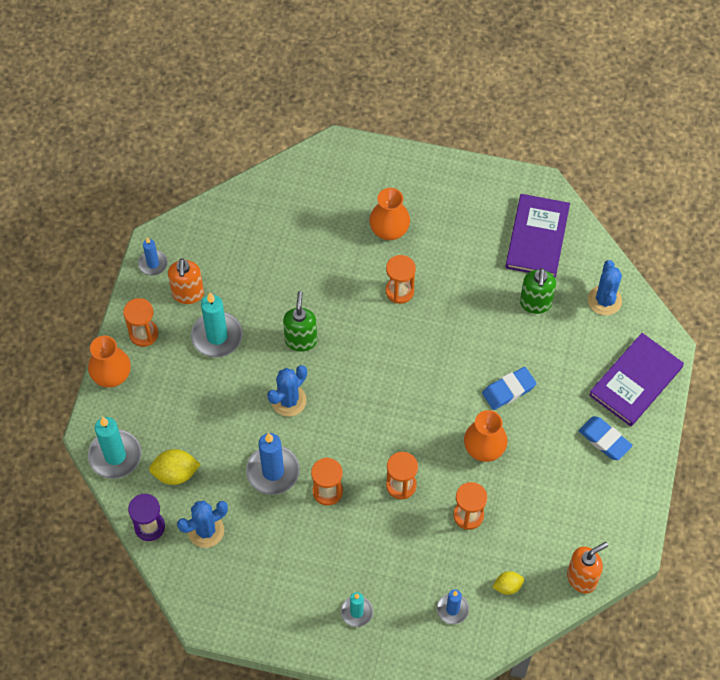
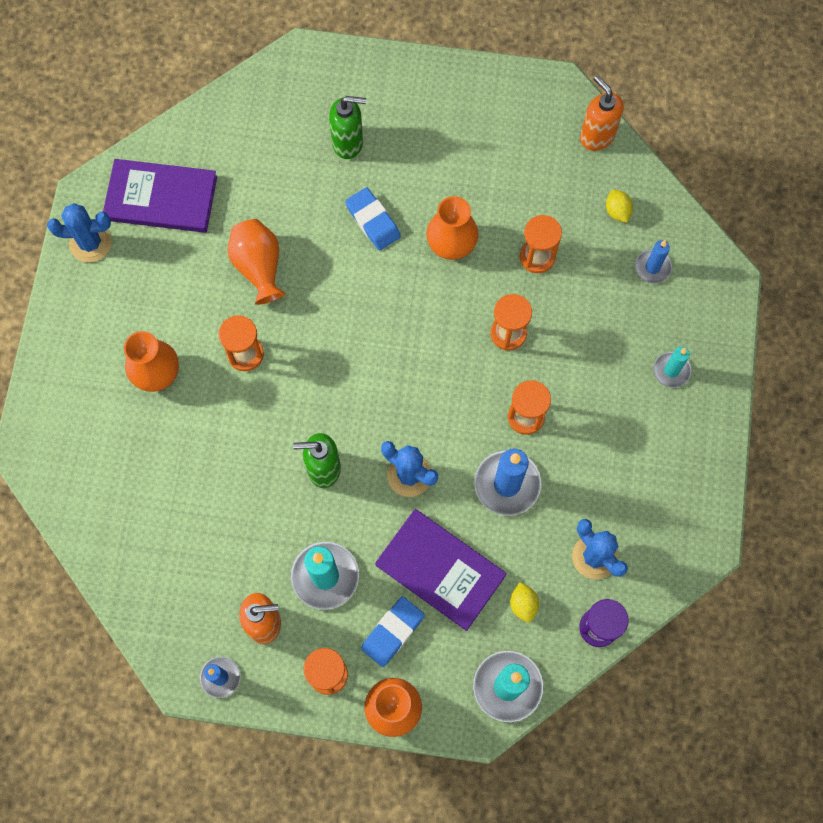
camera: 95 degrees left, 10 degrees up
(175, 473) = (523, 604): yellow lemon -> yellow lemon, size x0.63
(473, 304) = (259, 267): none -> orange vase
(535, 303) = (254, 197): green soap dispenser -> green soap dispenser (348, 143)
(604, 300) = (245, 121): blue cactus -> blue cactus (90, 243)
(604, 440) = (427, 117): blue eraser -> blue eraser (392, 632)
(636, 381) = (350, 86): purple book -> purple book (440, 570)

